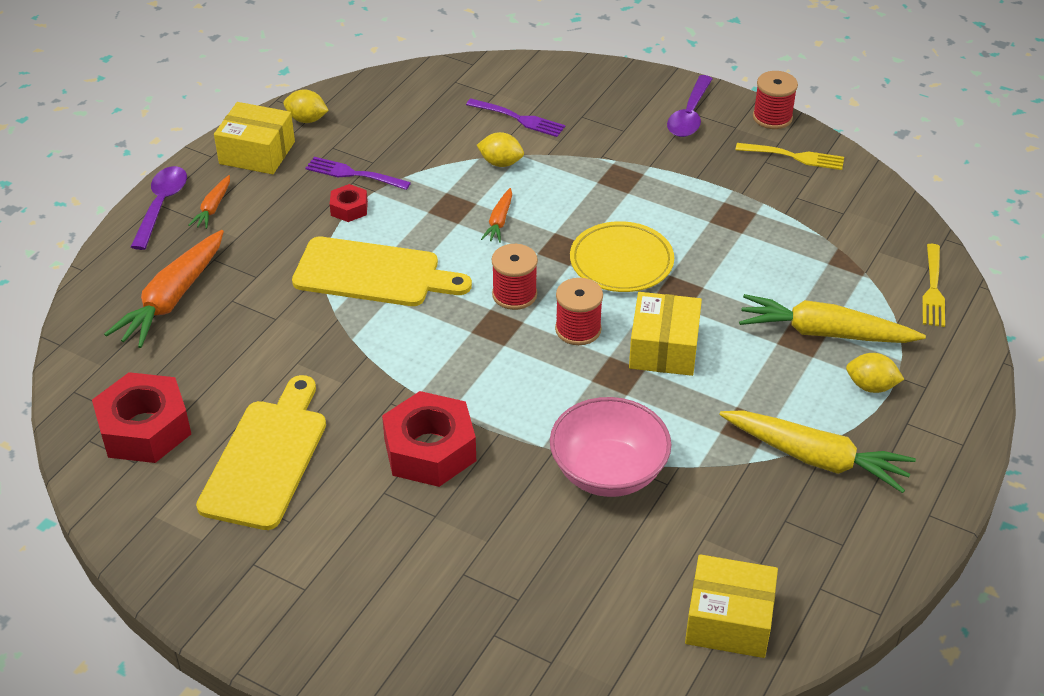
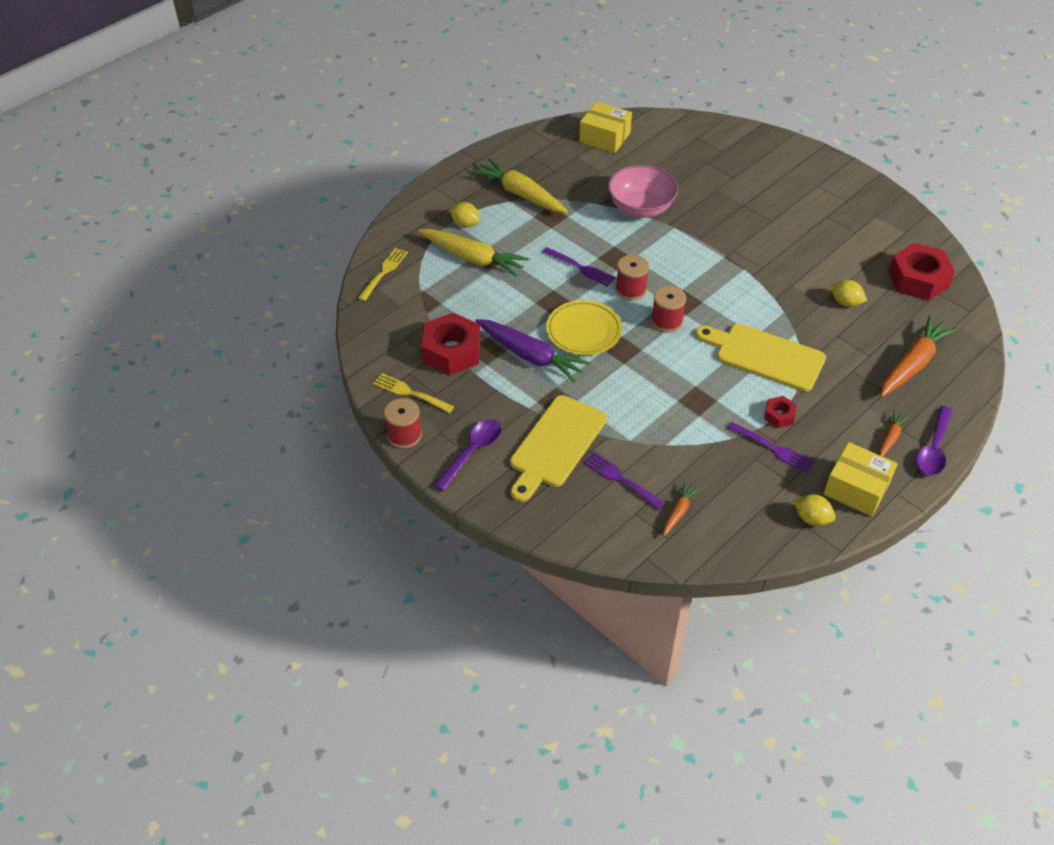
camera: 165 degrees left, 5 degrees up
(266, 458) = (840, 249): yellow cutting board -> yellow cutting board (556, 445)
(430, 450) = (741, 237): red nut -> red nut (452, 351)
(499, 221) = (663, 381): orange carrot -> orange carrot (678, 512)
(501, 163) = (648, 435): yellow lemon -> yellow lemon (846, 302)
(664, 348) = (580, 268): yellow box -> purple fork
(675, 220) = (530, 356): none -> purple carrot

